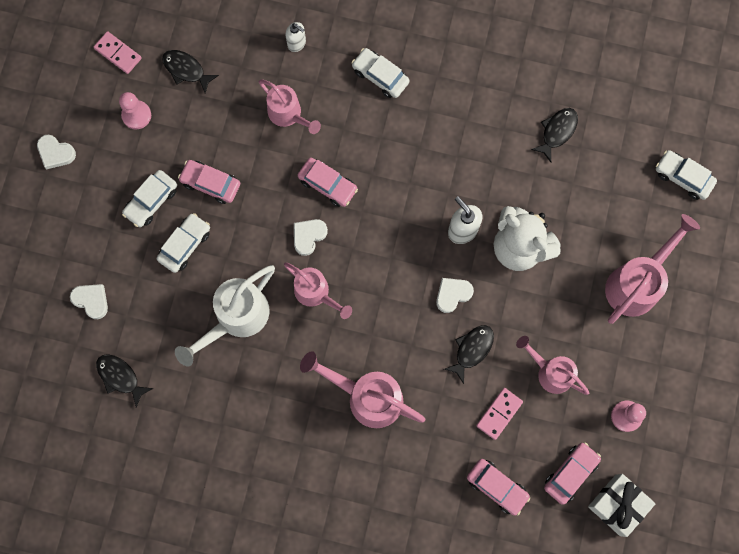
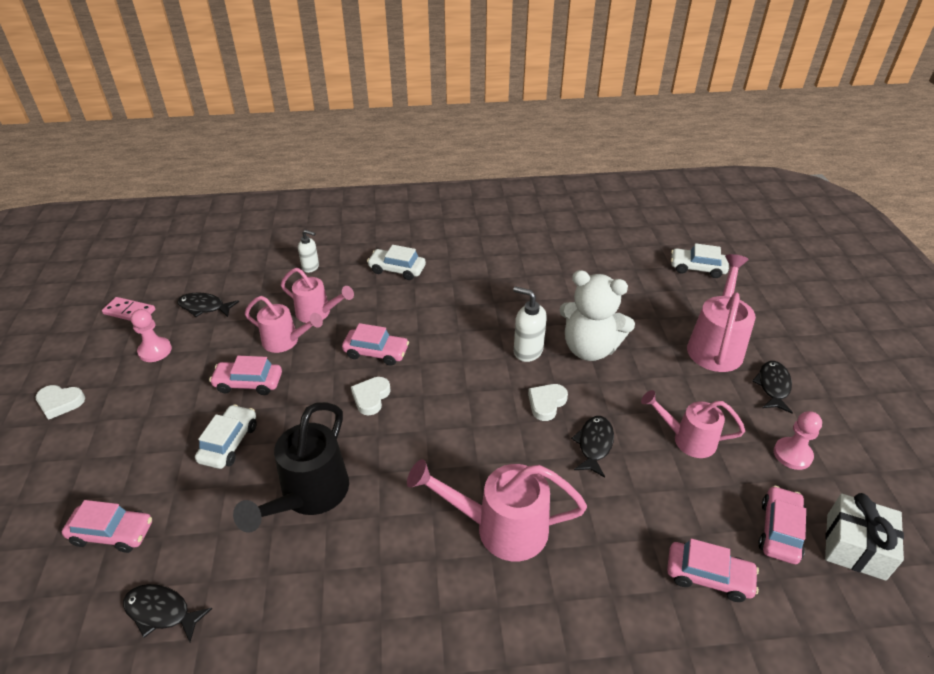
camera: 20 degrees left, 35 degrees down
(91, 300) = (112, 533): white heart -> pink car
(151, 201) = (181, 415): white car -> none
(236, 318) = (309, 495): white watering can -> black watering can
(316, 293) = (397, 444): pink watering can -> pink watering can (285, 341)
(499, 413) = (660, 496): pink domino -> none
(557, 132) = (572, 267): black fish -> black fish (773, 386)

